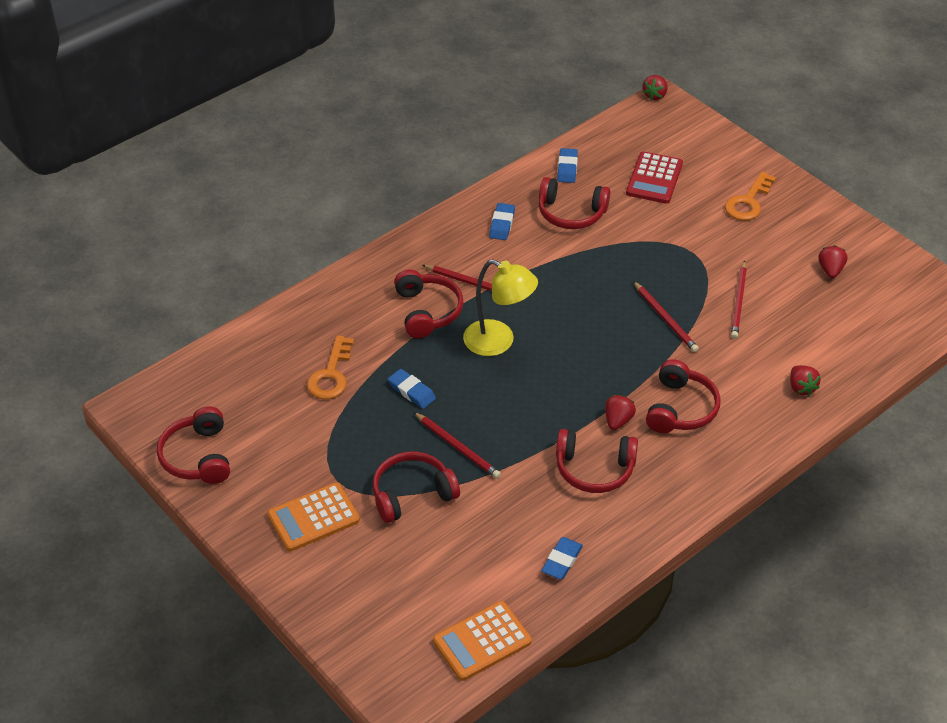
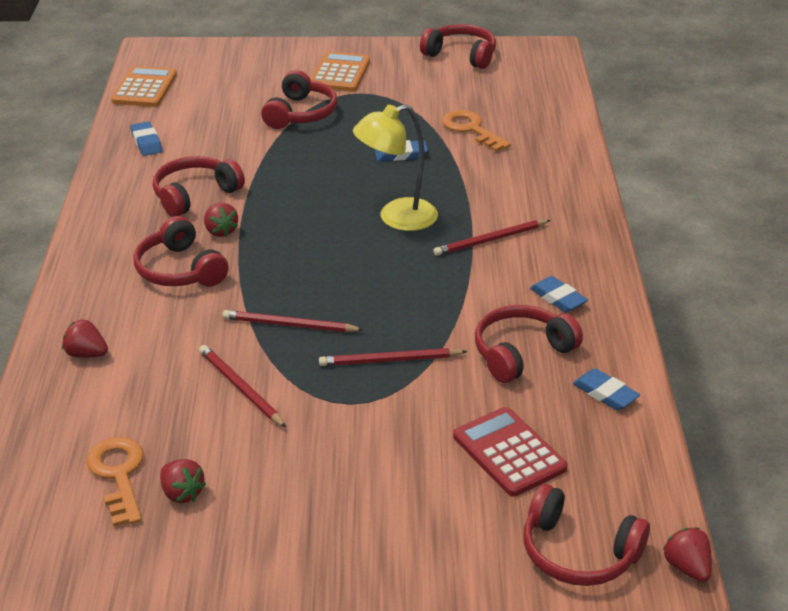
camera: 130 degrees right, 10 degrees down
(427, 311) = (485, 201): red headphones -> red headphones (578, 552)
(457, 447) = (313, 149): red pencil -> red pencil (389, 360)
(748, 201) = (374, 507): orange key -> orange key (118, 475)

